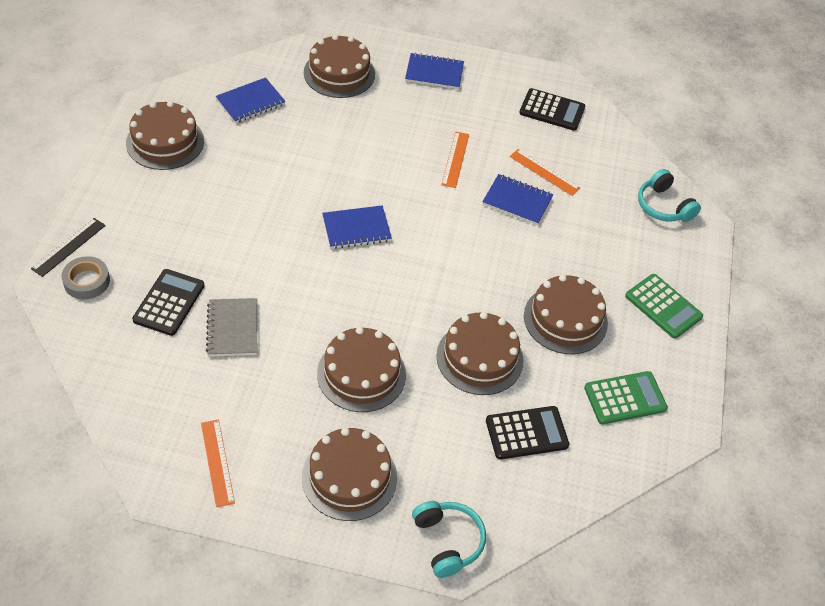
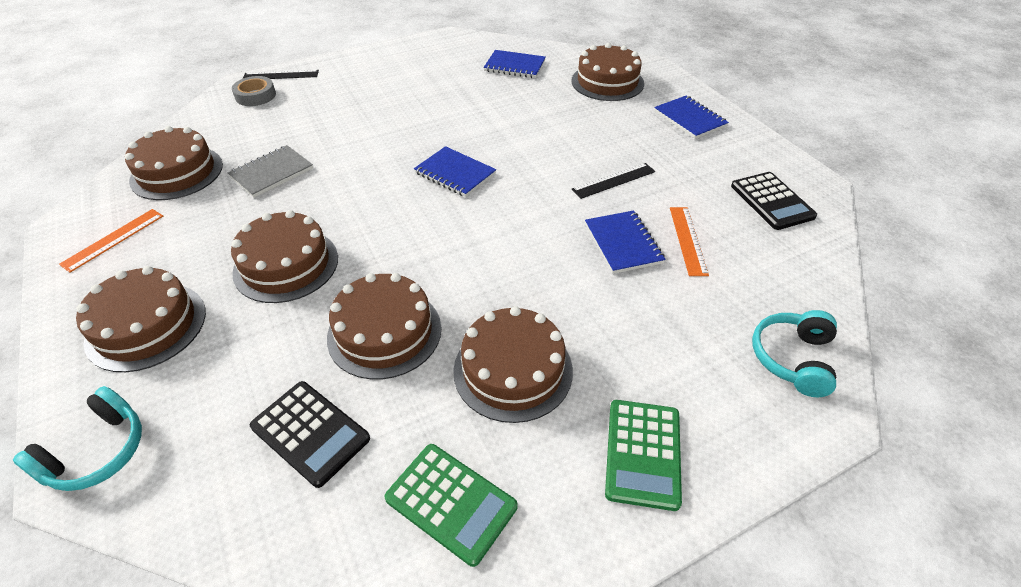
camera: 55 degrees right, 5 degrees down
(165, 142) = (425, 58): brown cake -> brown cake (177, 172)
(169, 303) = (269, 134): black calculator -> none
(455, 159) = (613, 180): orange ruler -> black ruler

